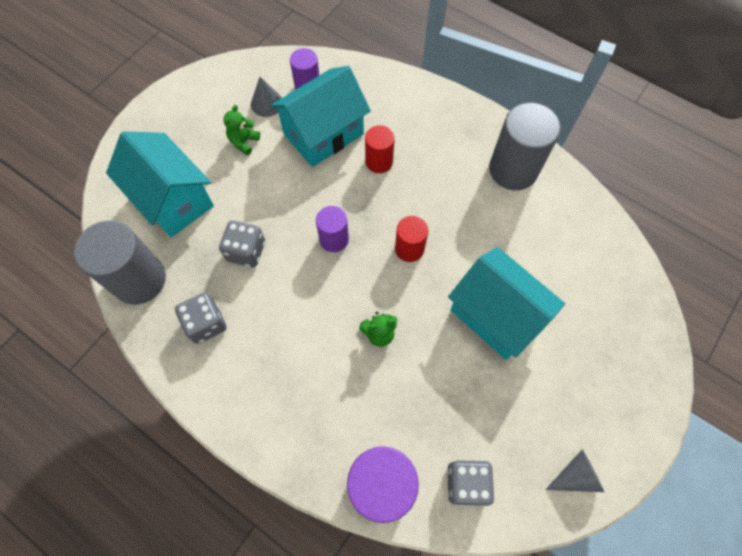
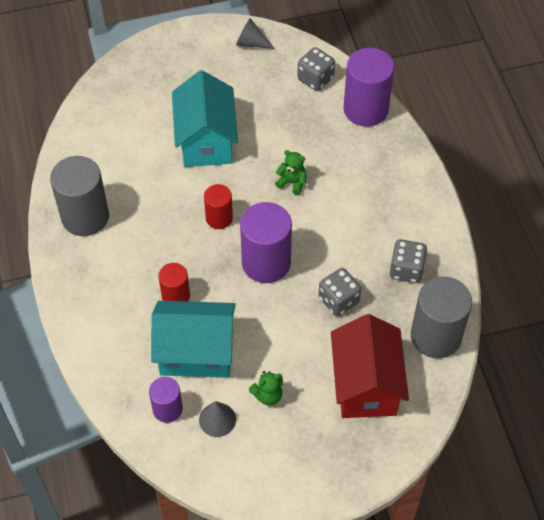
camera: 140 degrees left, 10 degrees down
(173, 200) = (366, 385): turquoise house -> red house
(334, 239) = (266, 262): purple cylinder -> purple cylinder, size x1.76

